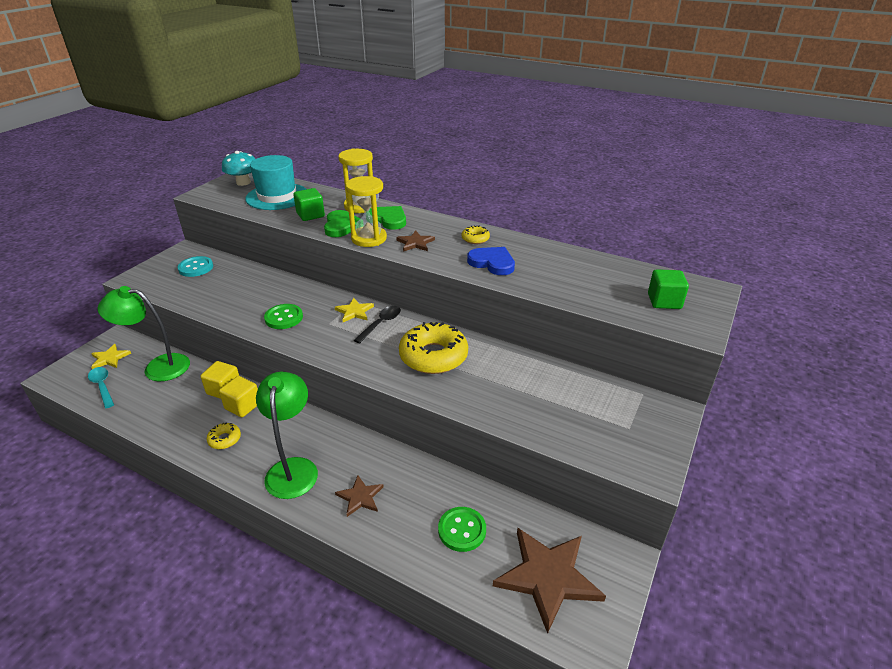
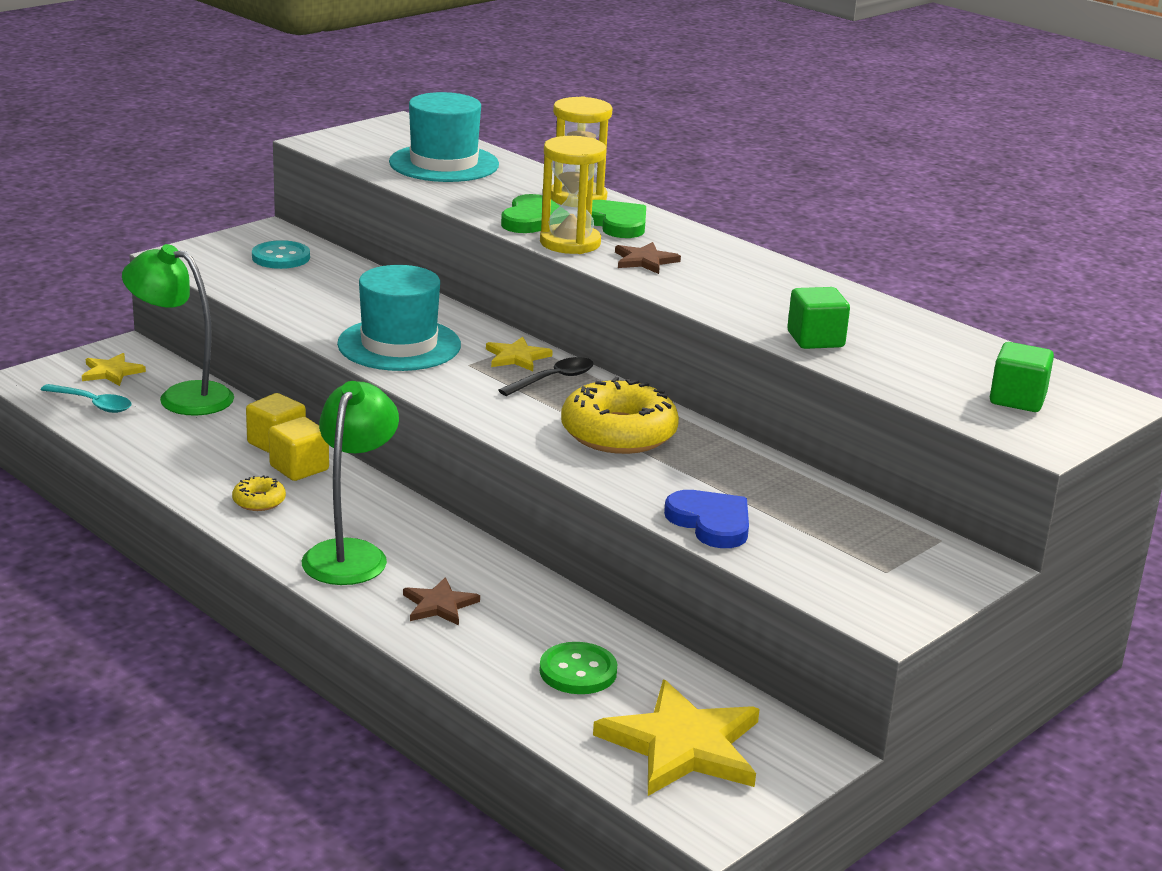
camera: 15 degrees right, 10 degrees down
(102, 386) = (93, 404): turquoise spoon -> turquoise spoon turned 135 degrees clockwise
(243, 182) = (395, 135): turquoise mushroom -> none
(284, 318) = (399, 345): green button -> turquoise hat
(310, 215) = (488, 197): green cube -> green cube (815, 339)
(475, 239) = (751, 271): yellow donut -> none
(492, 263) = (758, 306): blue heart -> blue heart (711, 522)
(548, 577) = (683, 745): brown star -> yellow star

